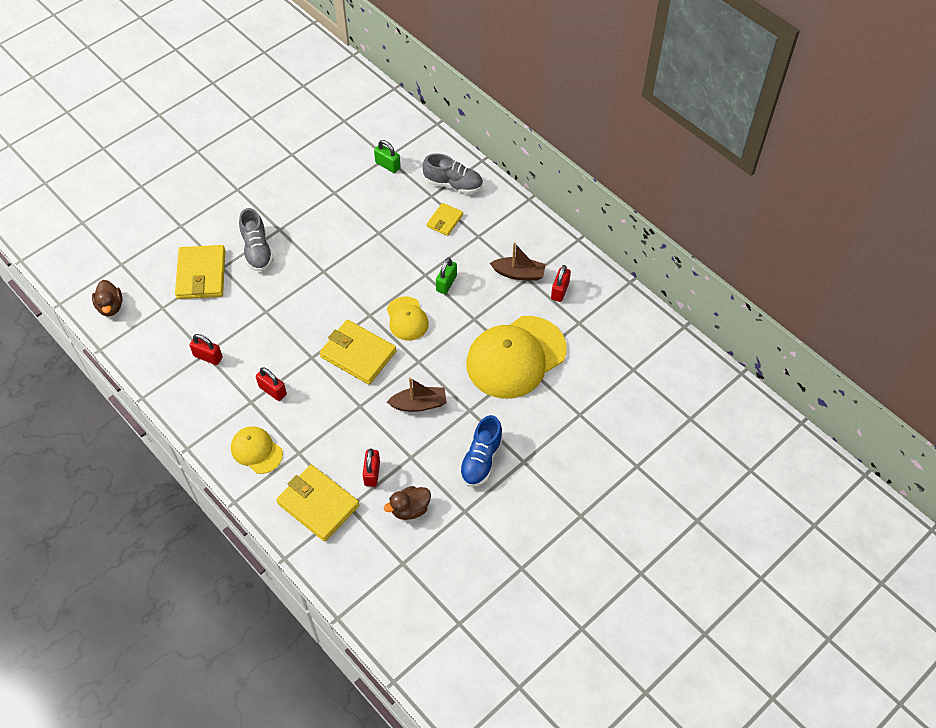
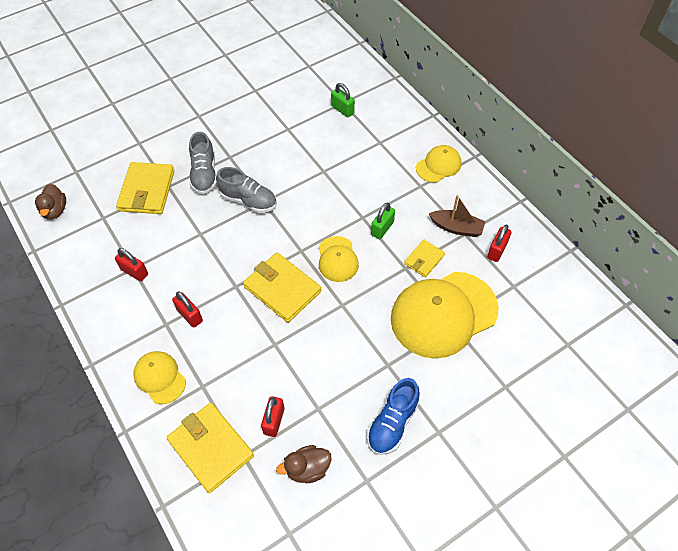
camera: 10 degrees right, 0 degrees up
(419, 404) = (336, 351): brown boat -> none
(445, 221) = (389, 167): yellow wallet -> yellow wallet (424, 259)
(453, 184) = (403, 134): grey shoe -> grey shoe (249, 200)
(494, 213) = (438, 165): none -> yellow cap

